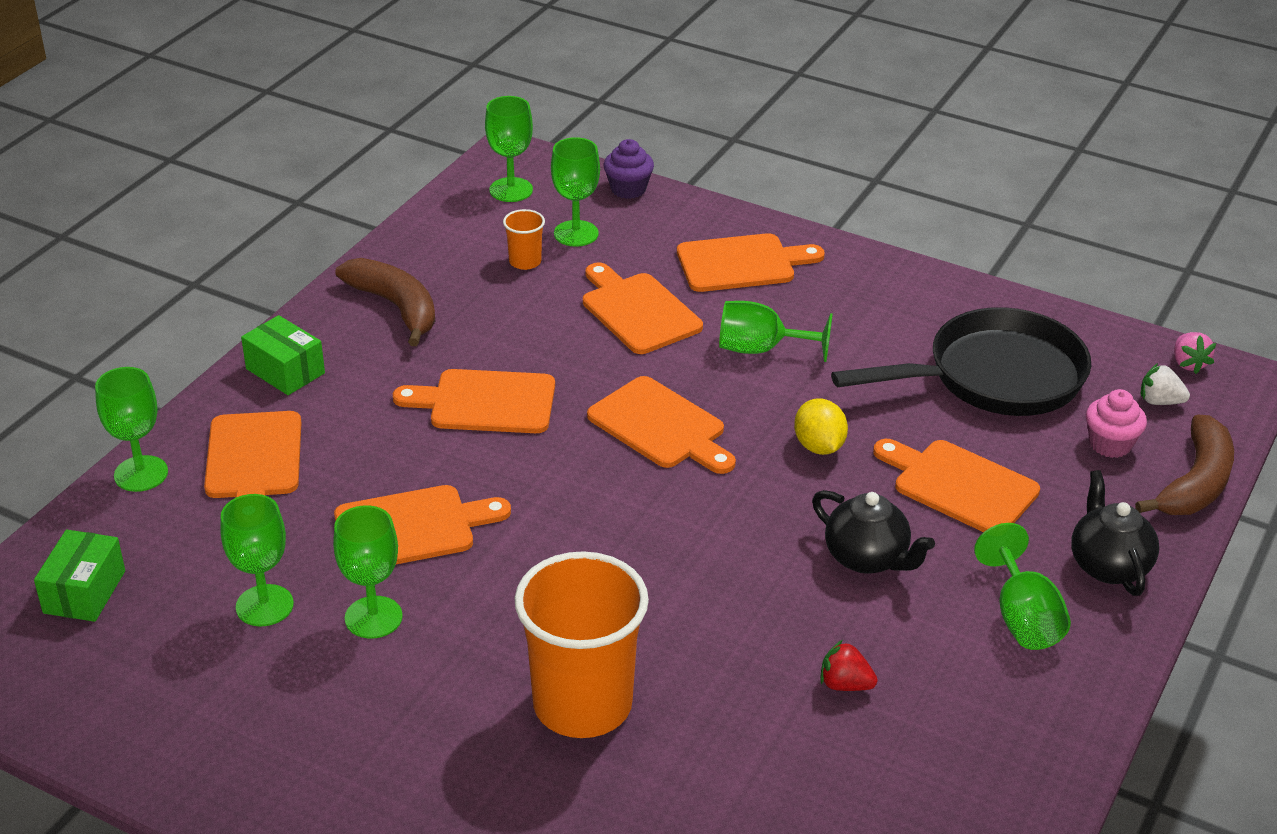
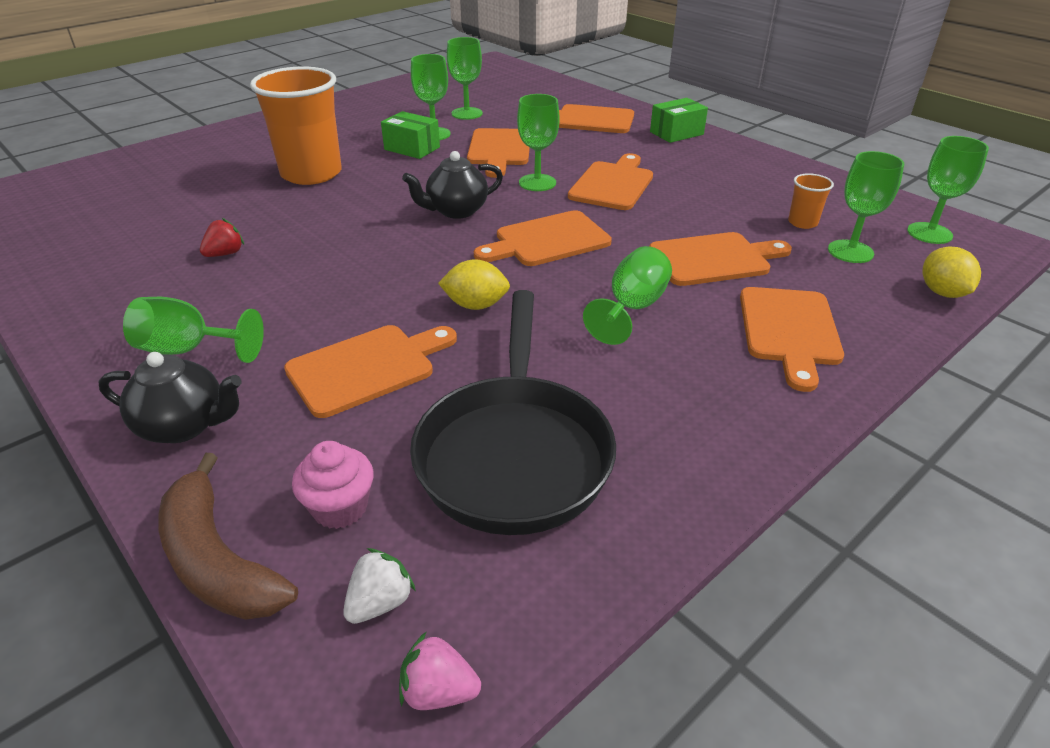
camera: 110 degrees right, 0 degrees up
(84, 592) = (510, 83): green box -> green box (412, 148)
(141, 474) = (594, 97): green goblet -> green goblet (537, 183)
(396, 307) = (743, 170): brown banana -> none
(628, 189) = (942, 292): purple cupcake -> yellow lemon
(867, 558) = (327, 293): black teapot -> black teapot (456, 211)

